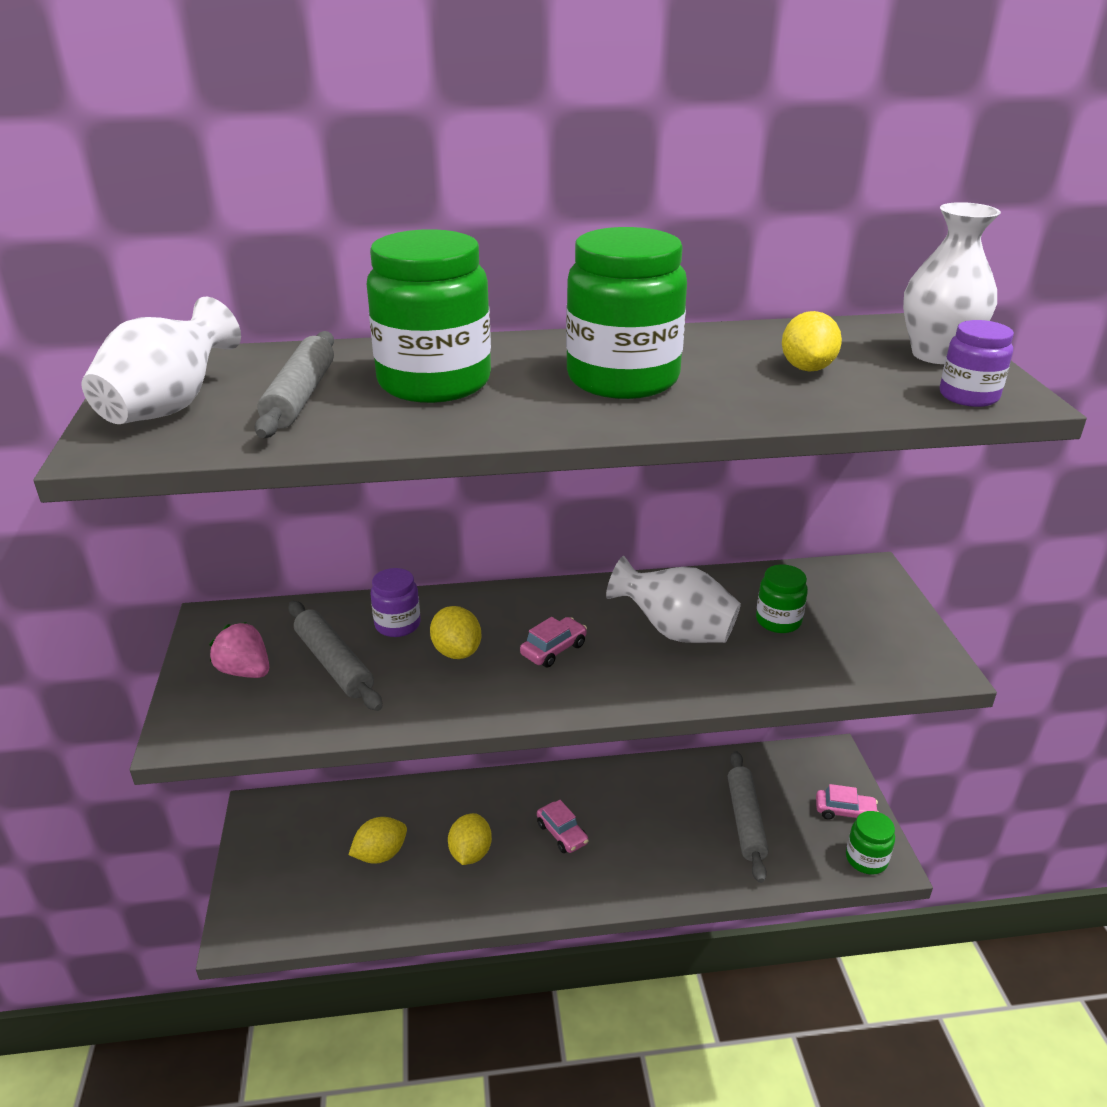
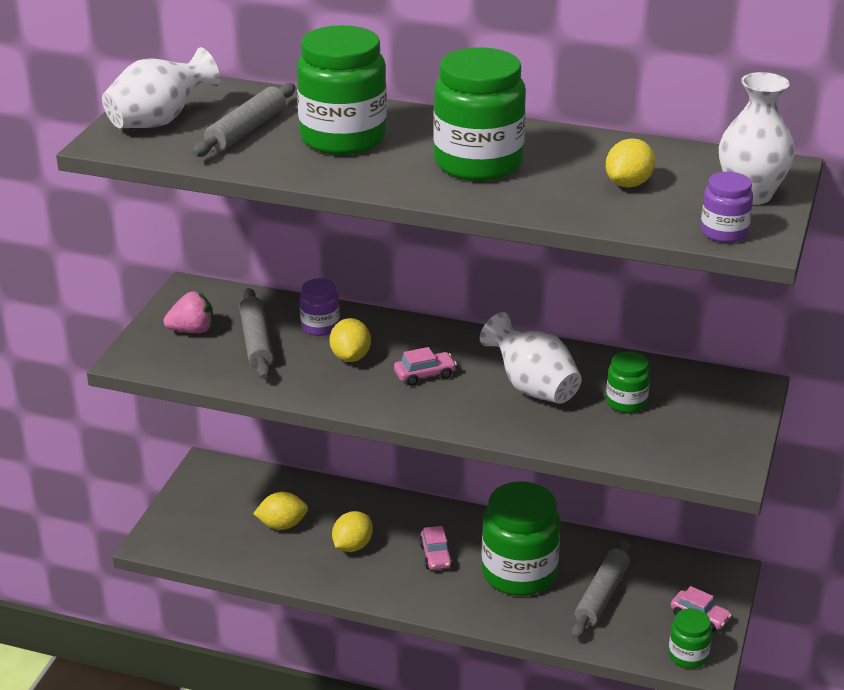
camera: 25 degrees right, 0 degrees up
(245, 671) = (192, 330): pink strawberry -> pink strawberry turned 105 degrees clockwise
(654, 824) = (519, 573): none -> green jar

